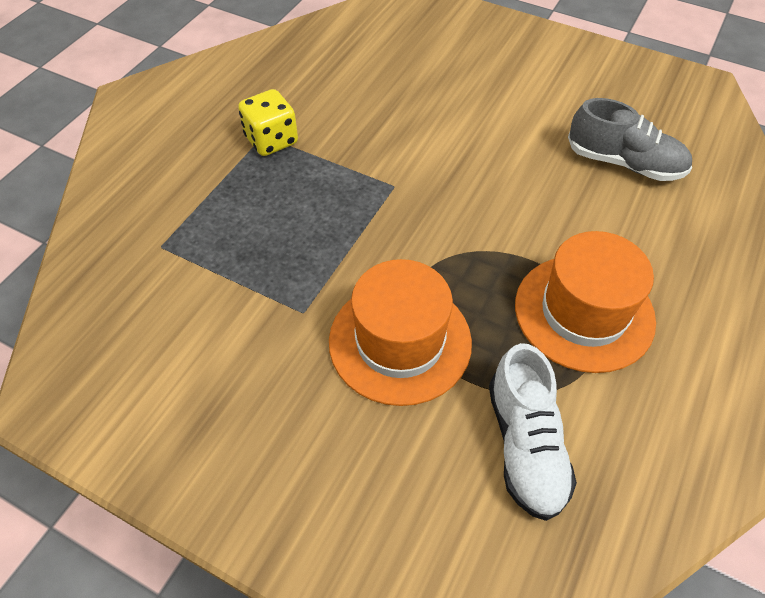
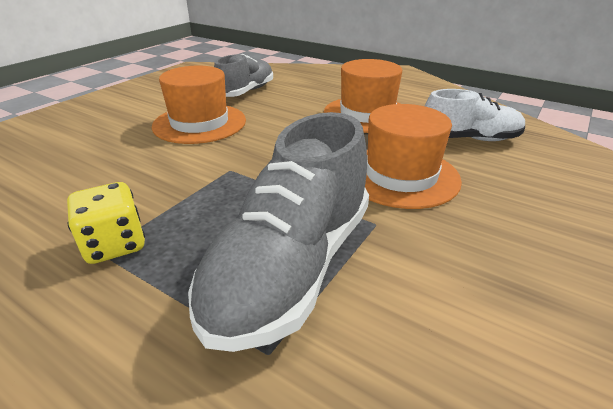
camera: 85 degrees left, 20 degrees down
(242, 250) = (291, 267): none -> grey shoe
(501, 138) = (199, 123): none -> orange hat

